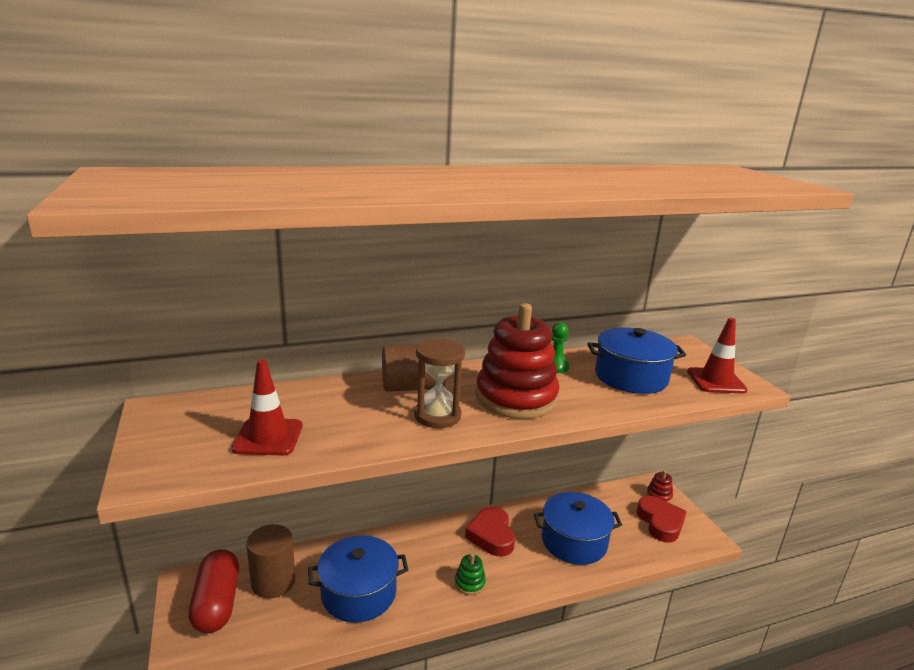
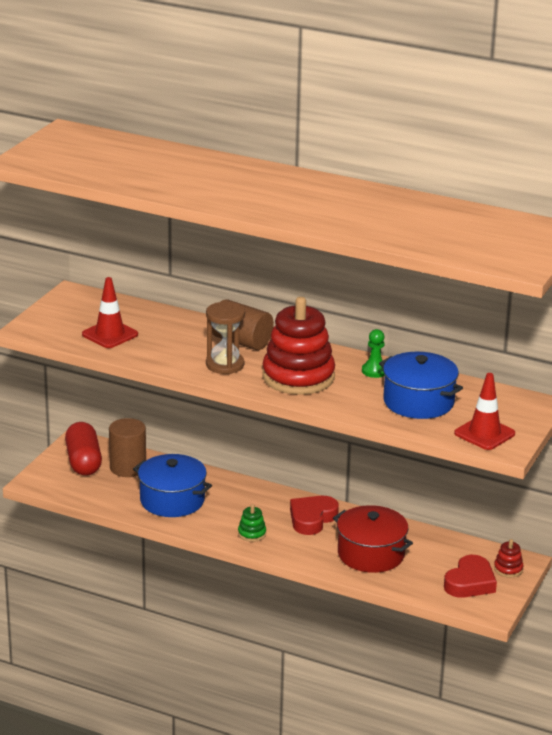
camera: 45 degrees right, 5 degrees up
(217, 603) = (83, 461): red capsule -> red capsule turned 45 degrees counterclockwise
(574, 541) = (371, 554): blue pot -> red pot

